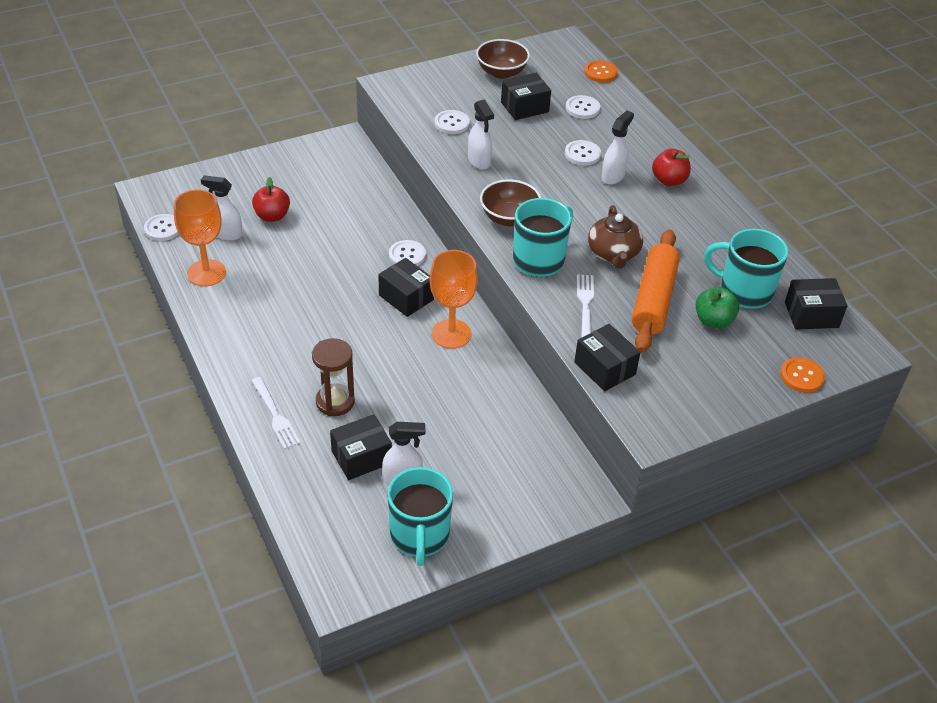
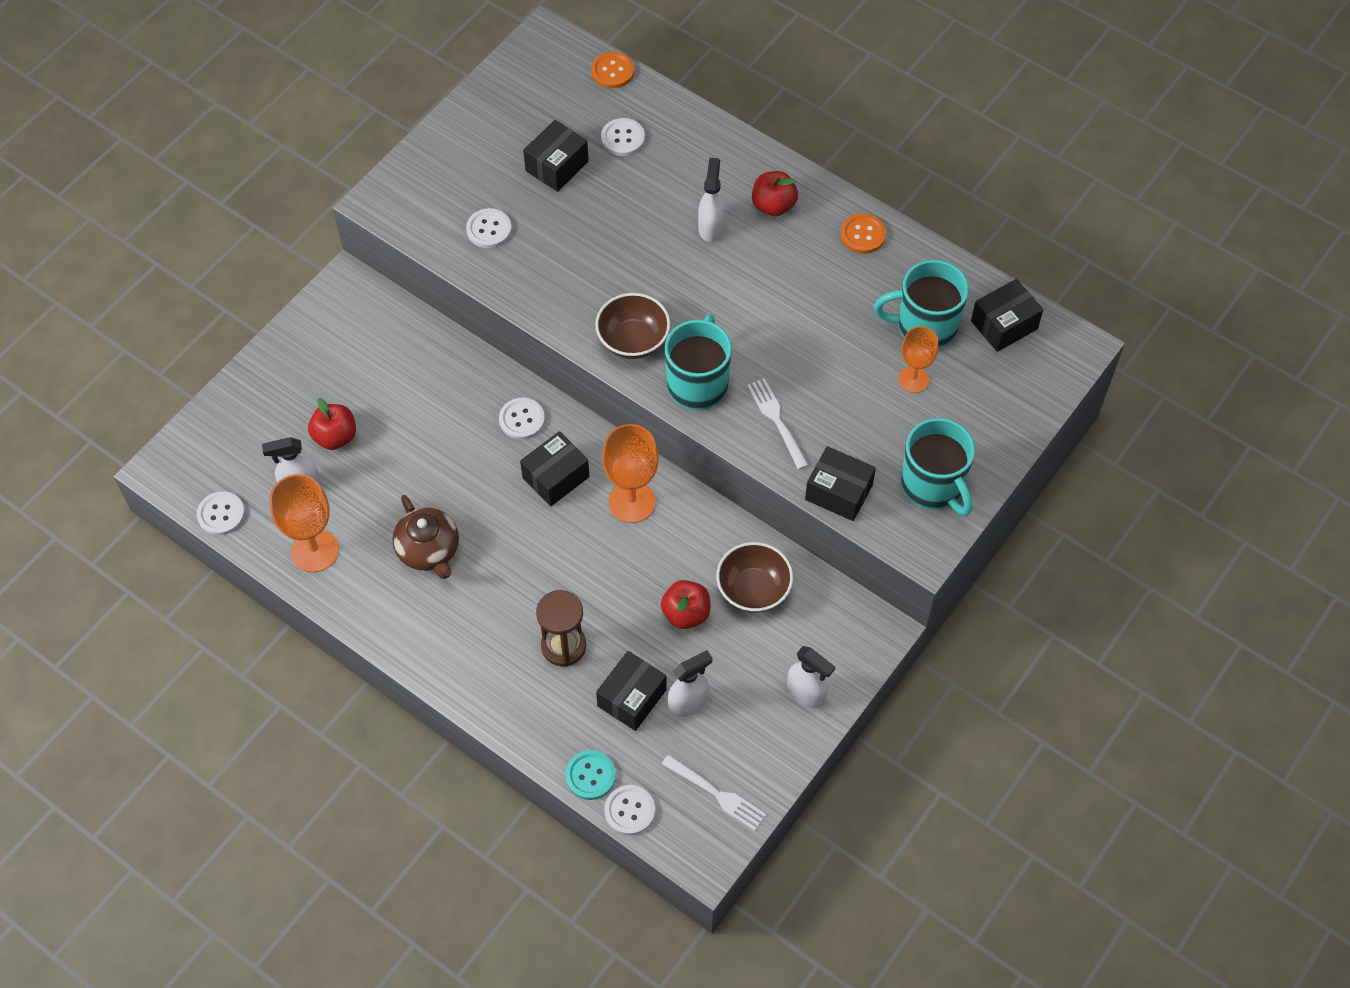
camera: 25 degrees left, 15 degrees up
(275, 415) = (512, 693): white fork -> white fork (716, 794)
(292, 495) = (590, 776): none -> turquoise button
(406, 297) = (555, 477): black box -> black box turned 60 degrees counterclockwise
(419, 536) = (742, 756): turquoise mug -> turquoise mug (933, 485)
(442, 420) = (686, 613): none -> red apple
(479, 161) = (553, 273): white spray bottle -> white spray bottle (806, 693)
(501, 72) = (499, 122): brown bowl -> brown bowl (753, 590)
(582, 154) = (660, 209): white button -> white button (629, 811)
(613, 254) = (769, 338): brown teapot -> brown teapot (429, 550)
(653, 299) = (841, 380): orange rolling pin -> none
(713, 321) = (913, 379): green apple -> orange goblet
(802, 376) = (1030, 408): orange button -> orange button (863, 235)

